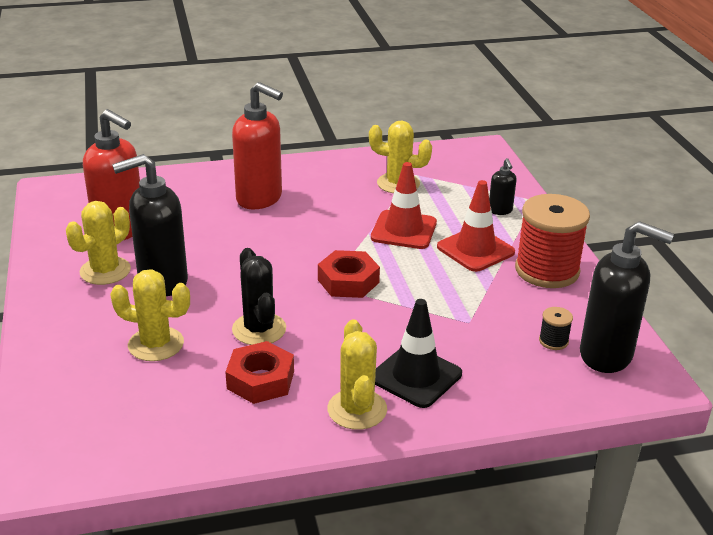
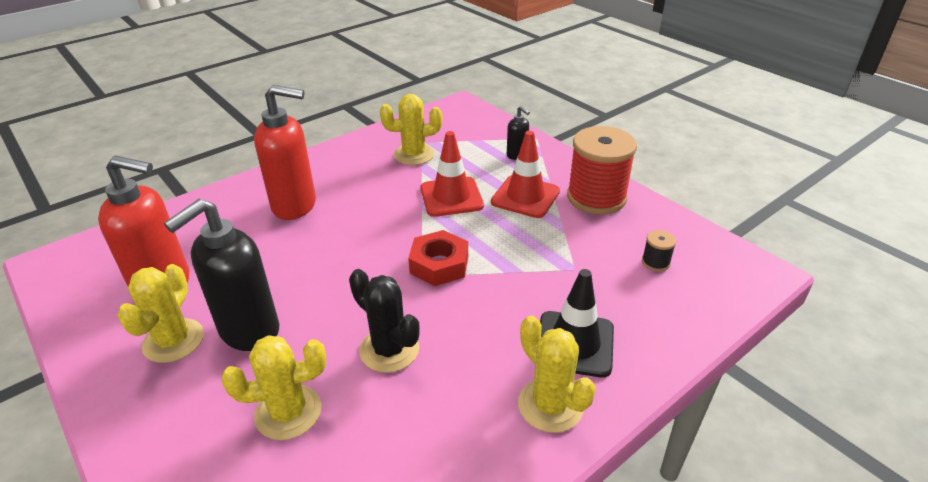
camera: 25 degrees left, 5 degrees up
(260, 380) = (431, 410): red nut -> none
(606, 355) = (705, 260): black soap dispenser -> none

